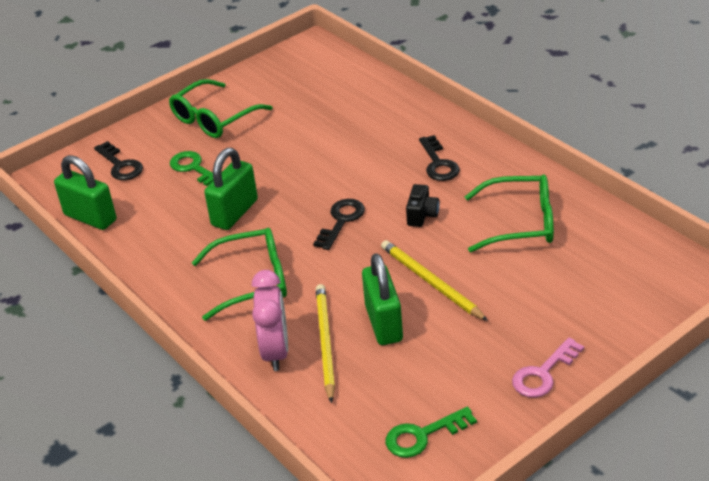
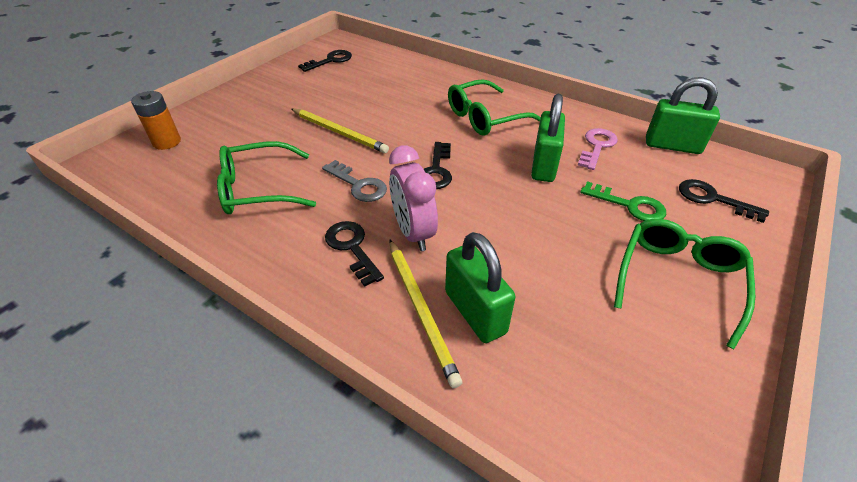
camera: 160 degrees right, 5 degrees up
(275, 351) = (439, 83): pink clock -> pink clock (413, 233)
(325, 342) = (407, 91): yellow pencil -> yellow pencil (421, 310)
(384, 323) = (370, 104): green padlock -> green padlock (475, 312)
(422, 215) = (358, 185): black camera -> grey key
(423, 435) = (330, 61): green key -> black key
(543, 373) = (253, 92): pink key -> pink key (597, 146)
(637, 296) = (167, 142): none -> orange battery

